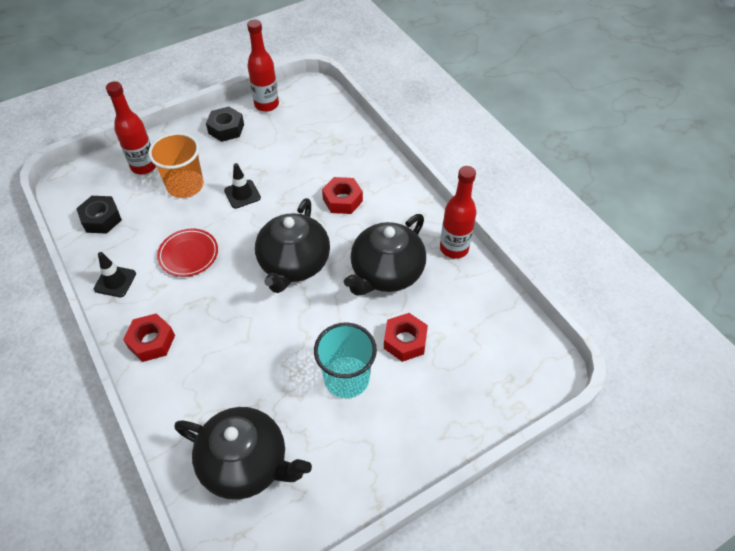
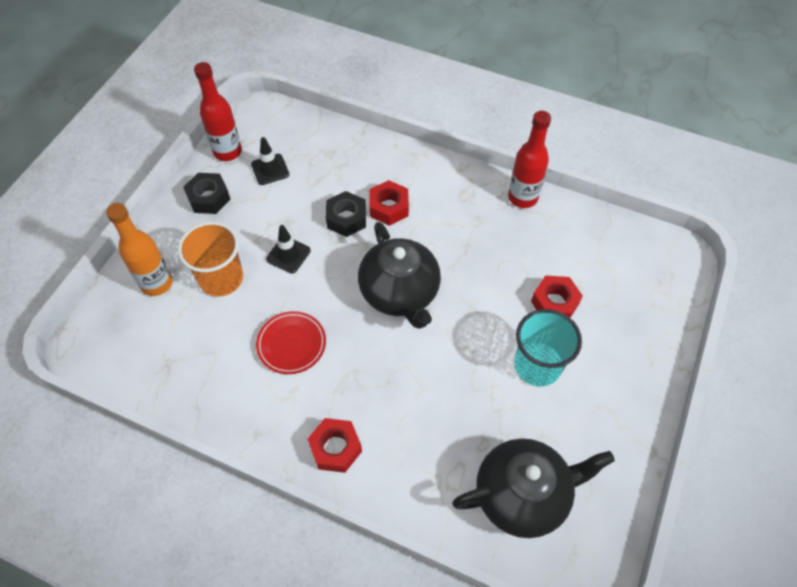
camera: 35 degrees left, 5 degrees up
(101, 219) = (164, 363): black nut -> black nut (346, 218)
(115, 281) = (241, 415): black traffic cone -> black traffic cone (270, 169)
(144, 166) = (157, 283): red bottle -> orange bottle
(386, 273) = (487, 253): black teapot -> none

